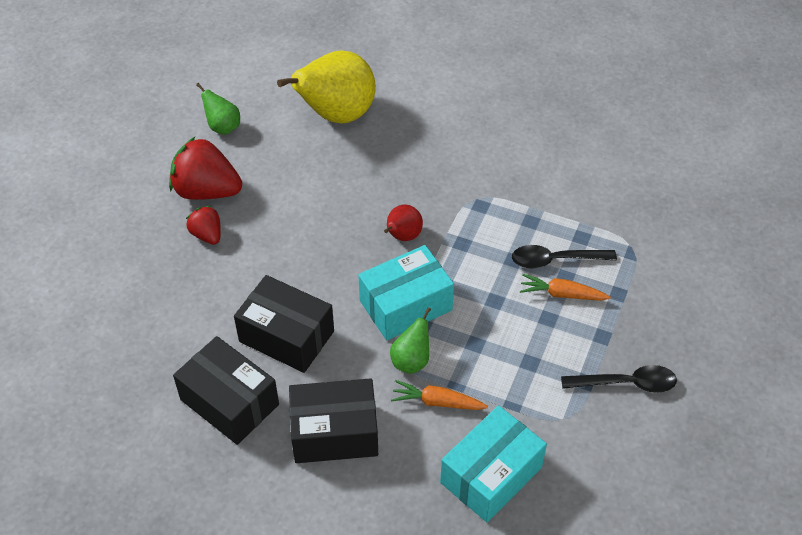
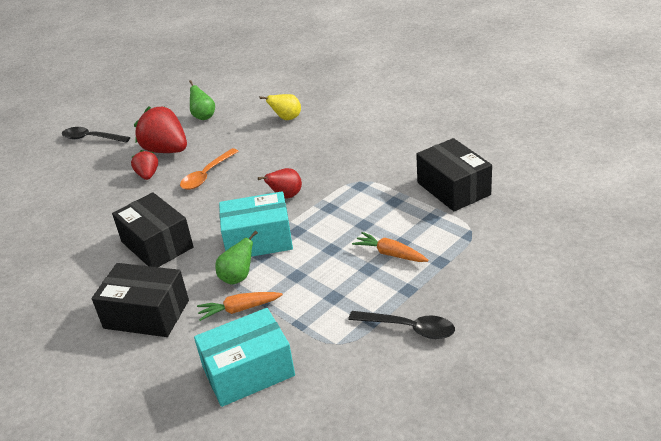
camera: 25 degrees right, 15 degrees down
(229, 402) = (87, 278): black box -> black box (453, 189)
(285, 221) = (207, 175): none -> orange spoon
(336, 115) = (287, 118): yellow pear -> yellow pear, size x0.47
(437, 402) = (239, 309): orange carrot -> orange carrot turned 45 degrees counterclockwise
(555, 260) = (399, 230): black spoon -> black spoon (91, 138)

